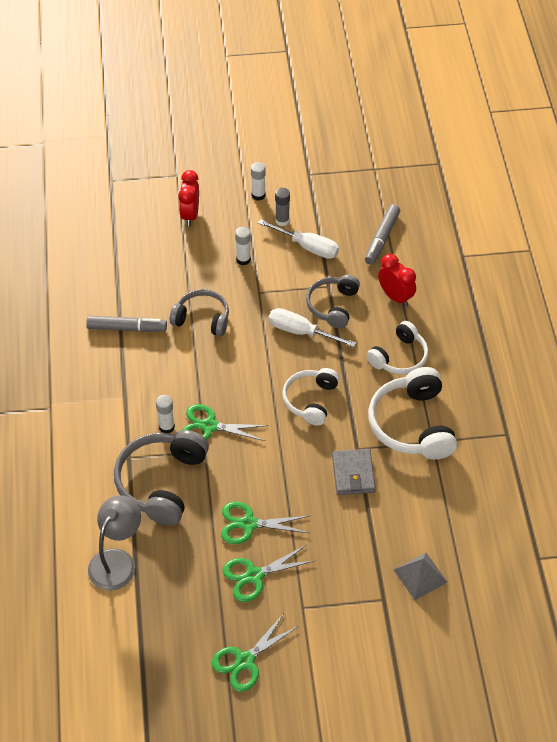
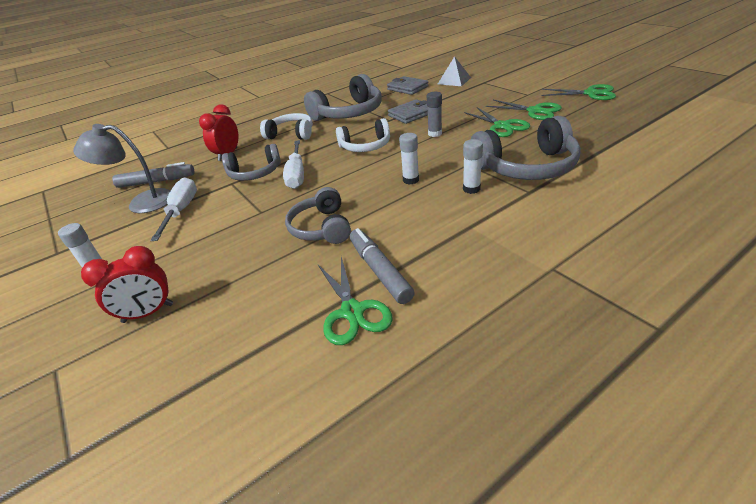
camera: 115 degrees left, 15 degrees down
(117, 561) = (622, 153): grey lamp -> grey lamp (142, 202)
(209, 426) = (442, 171): green scissors -> green scissors (352, 311)
(243, 259) = (217, 239): white glue stick -> white glue stick (411, 180)
(282, 221) = (143, 239): grey glue stick -> grey glue stick (435, 134)
(412, 425) = (349, 113): white headphones -> grey headphones
(442, 516) = (407, 88): none -> grey wallet

